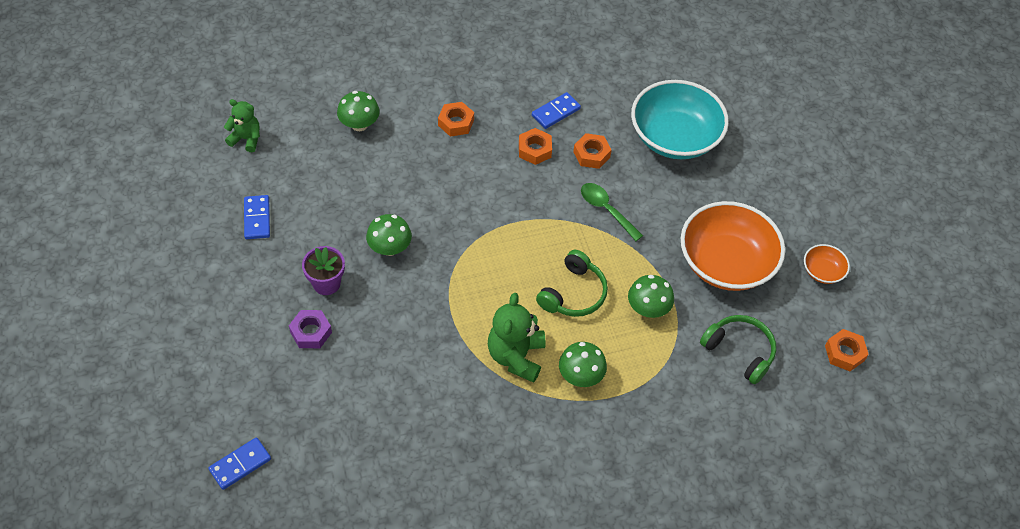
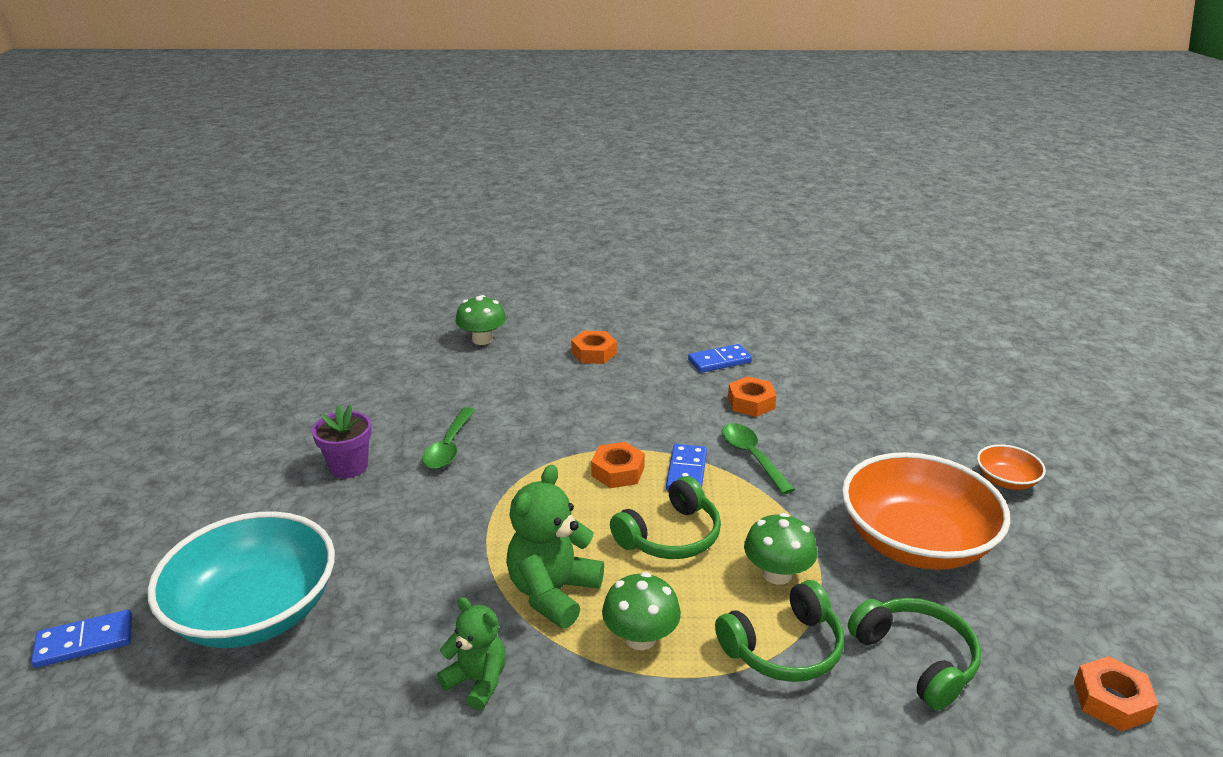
camera: 20 degrees right, 25 degrees down
(246, 139) = (352, 333): green teddy bear -> green teddy bear (477, 681)
(257, 218) = (313, 396): blue domino -> blue domino (686, 471)
(311, 332) = (293, 511): purple nut -> none
(389, 248) = (449, 447): green mushroom -> green spoon
(534, 150) = (679, 388): orange nut -> orange nut (617, 471)
(665, 362) = (784, 648): none -> green headphones
(674, 137) = (869, 403): turquoise bowl -> turquoise bowl (255, 612)
(822, 271) = (1076, 580): orange bowl -> orange bowl (1006, 481)

